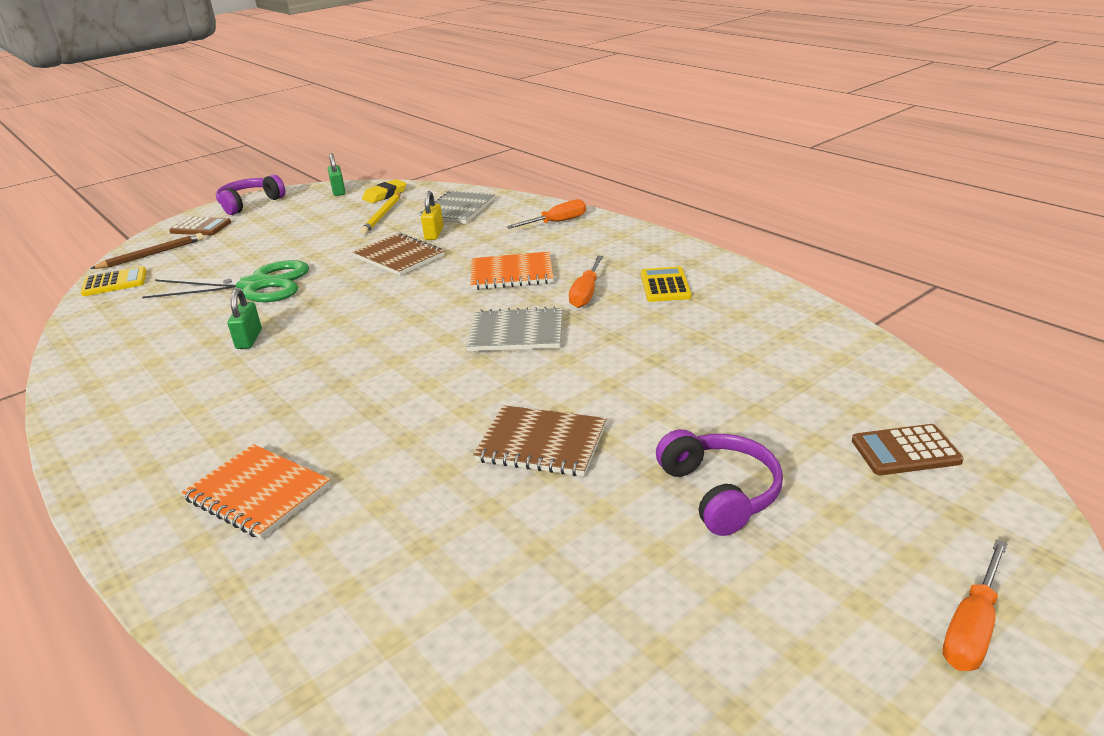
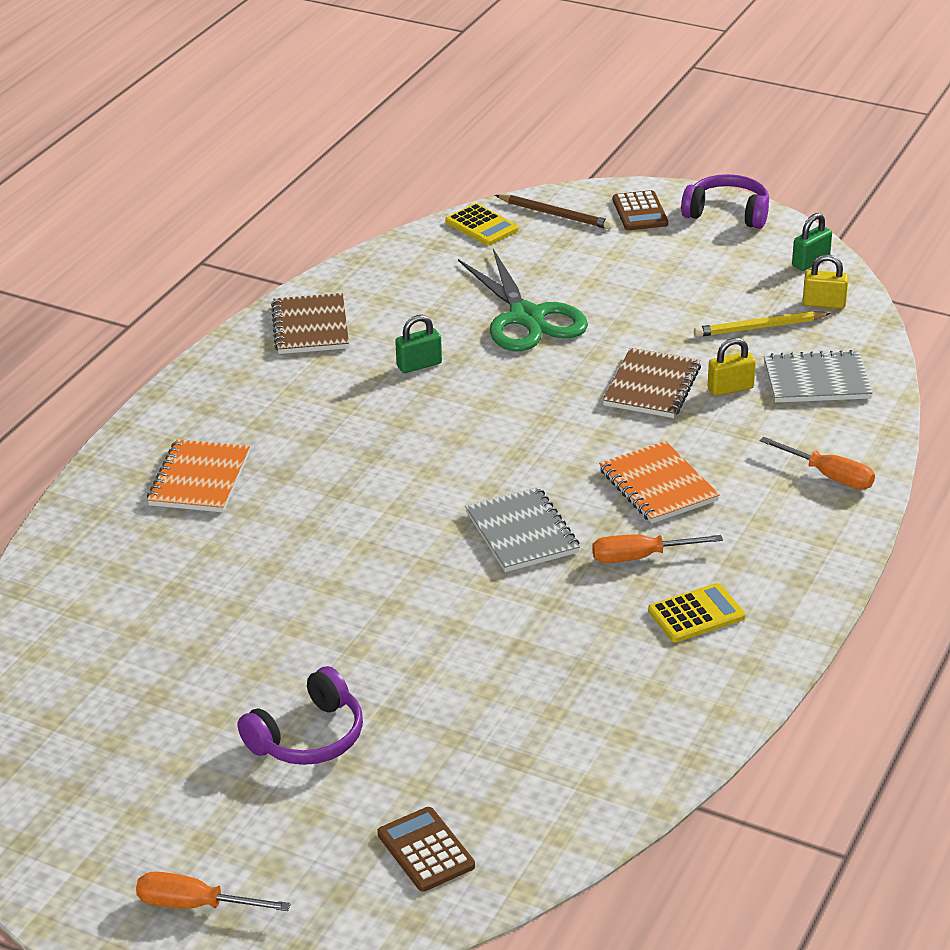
camera: 65 degrees right, 5 degrees up
(385, 195) = (824, 303): yellow eraser -> yellow padlock
(541, 444) = (333, 610): brown notebook -> brown notebook (310, 327)

